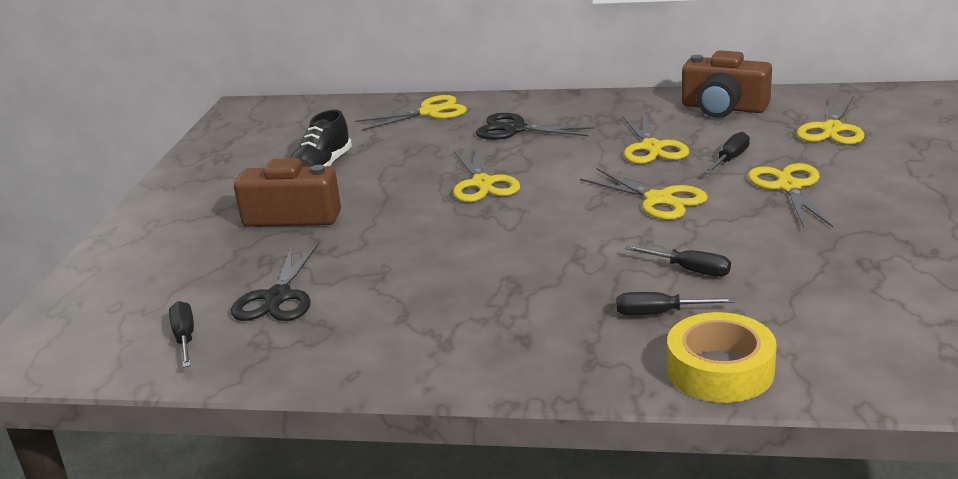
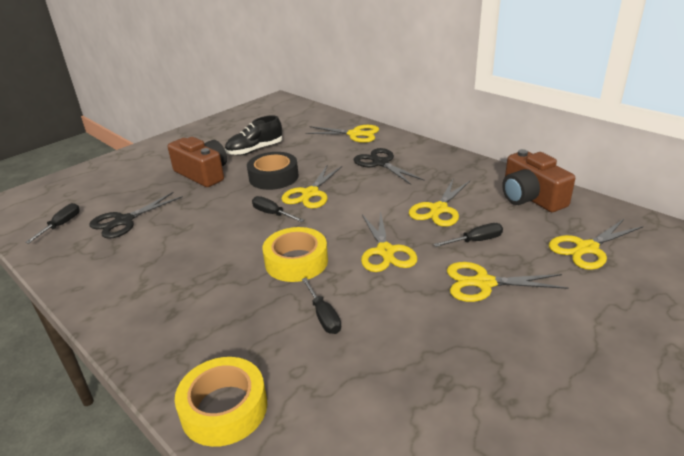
camera: 35 degrees right, 5 degrees up
(404, 185) = (273, 177): none -> black tape
(581, 243) = (296, 261): none -> yellow tape
(659, 313) = (259, 340): black screwdriver -> black screwdriver (272, 214)
(789, 187) = (483, 283): yellow scissors -> yellow scissors turned 120 degrees counterclockwise

